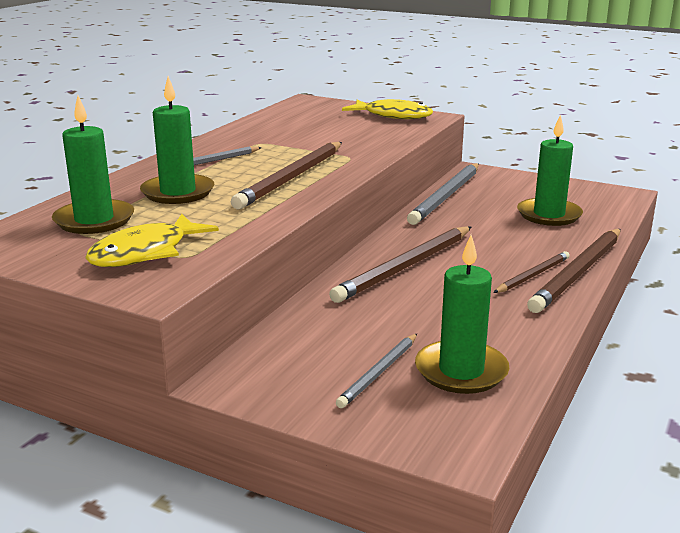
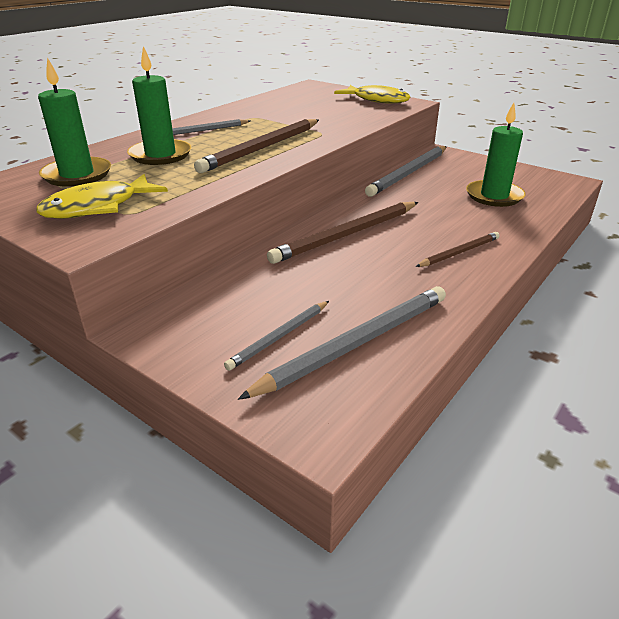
camera: 10 degrees right, 10 degrees up
(461, 371) = (356, 343): green candle -> grey pencil
(578, 273) = (503, 253): brown pencil -> none

